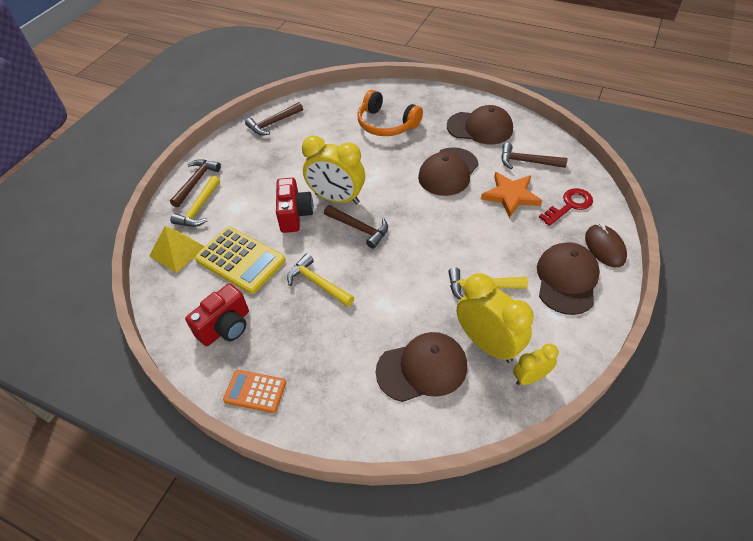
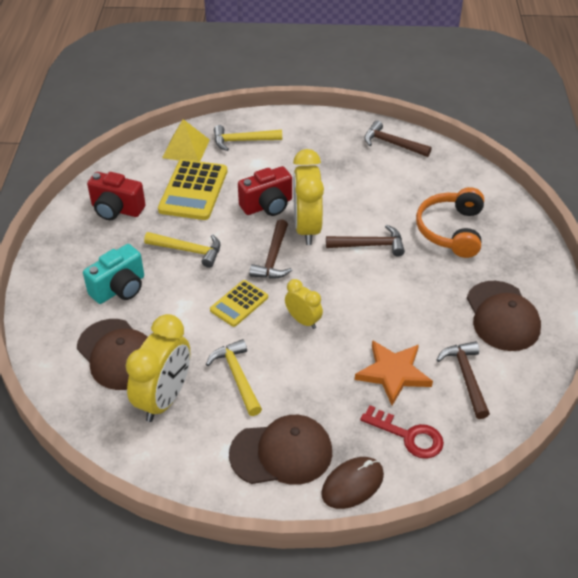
camera: 65 degrees right, 5 degrees down
(196, 182) = (276, 125): brown hammer -> brown hammer (370, 245)
(255, 391) = (59, 251): orange calculator -> none
(317, 283) = (188, 250): yellow hammer -> yellow hammer turned 90 degrees clockwise
(338, 348) = (120, 288): none -> turquoise camera
(400, 264) = (239, 304): none -> yellow calculator
(448, 172) = (401, 306): brown cap -> none
(530, 377) = (135, 443): yellow clock -> yellow clock (303, 320)

